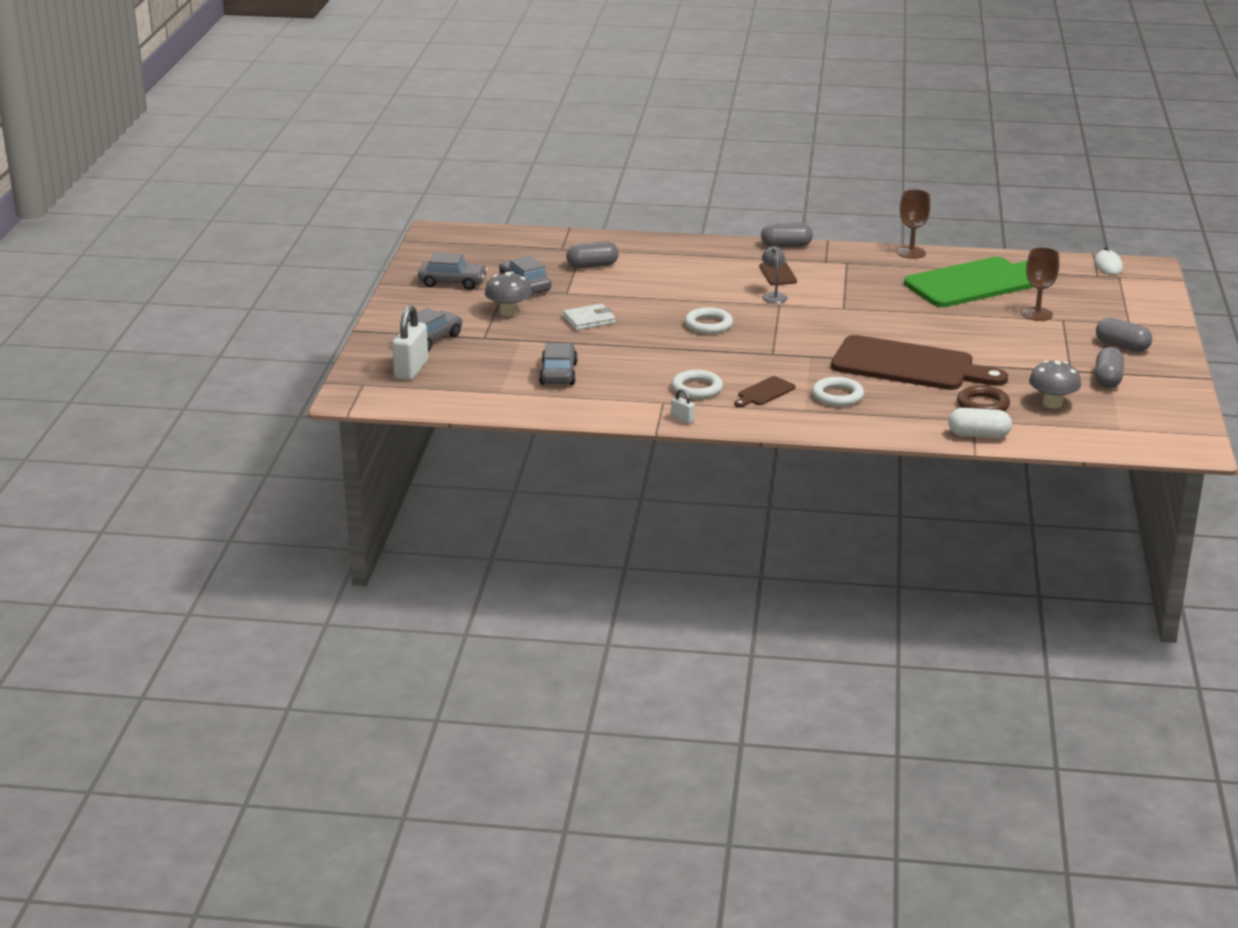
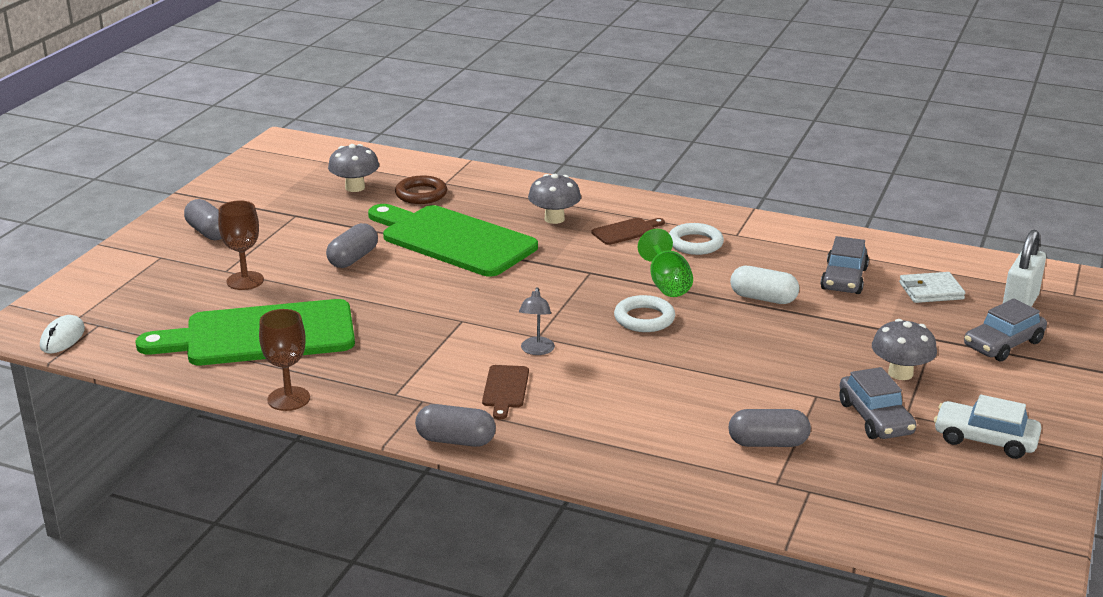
camera: 165 degrees left, 0 degrees up
(453, 282) = (985, 439): grey car -> white car
(589, 320) = (793, 346): white wallet -> white wallet (931, 291)
(682, 419) = (723, 216): white padlock -> none
(704, 352) = (667, 284): none -> green goblet
(837, 396) = (554, 219): white ring -> grey mushroom
(909, 366) = (453, 240): brown cutting board -> green cutting board
(978, 435) = (454, 170): white capsule -> white capsule (763, 298)
(1108, 379) = (272, 202): grey capsule -> grey capsule (353, 258)

